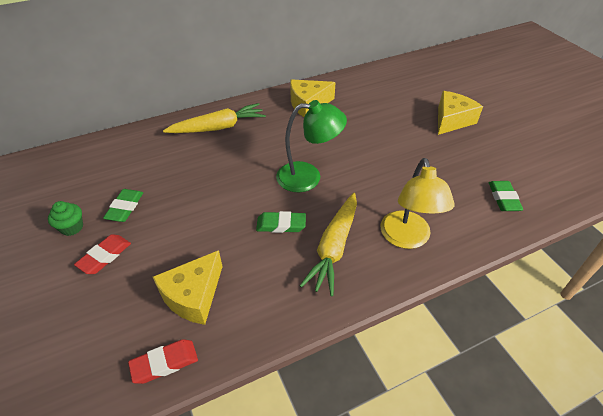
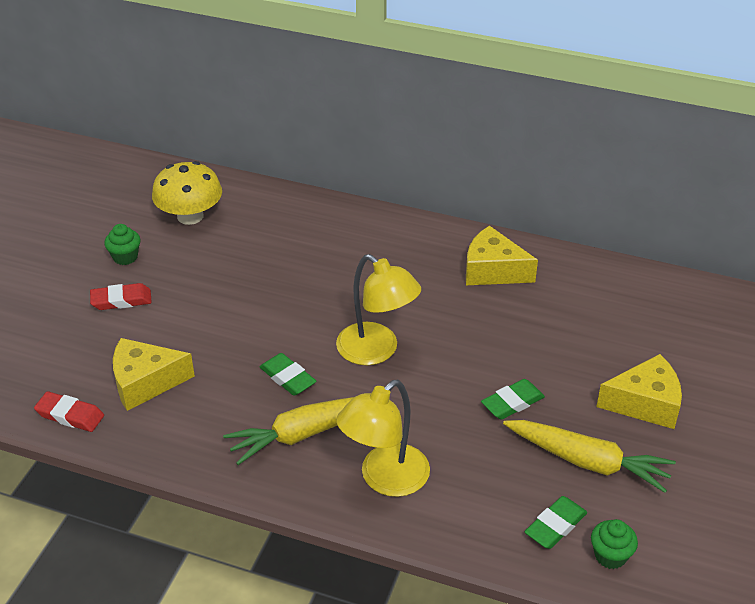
camera: 45 degrees right, 5 degrees down
(91, 175) = (190, 216): none -> yellow mushroom
(125, 207) = (182, 267): green eraser -> green eraser (512, 403)
(218, 127) = (359, 238): yellow carrot -> yellow carrot (588, 462)
(308, 177) = (376, 351): green lamp -> yellow lamp
(540, 194) = (610, 556): none -> green cupcake

